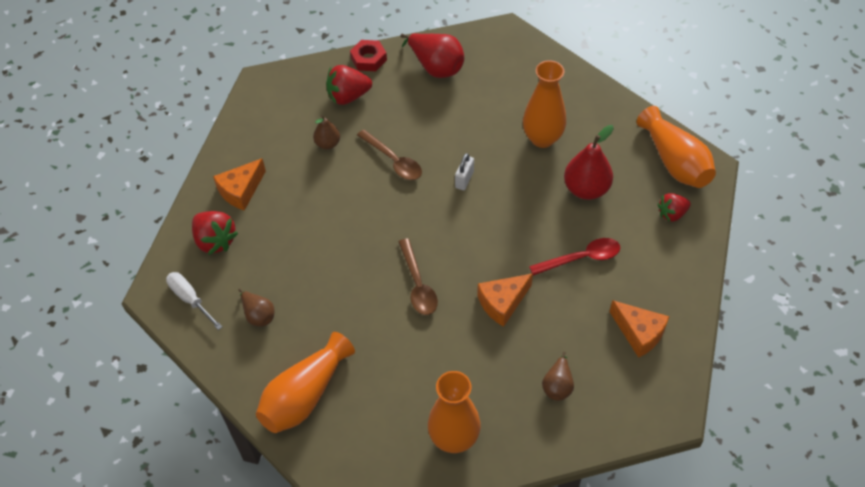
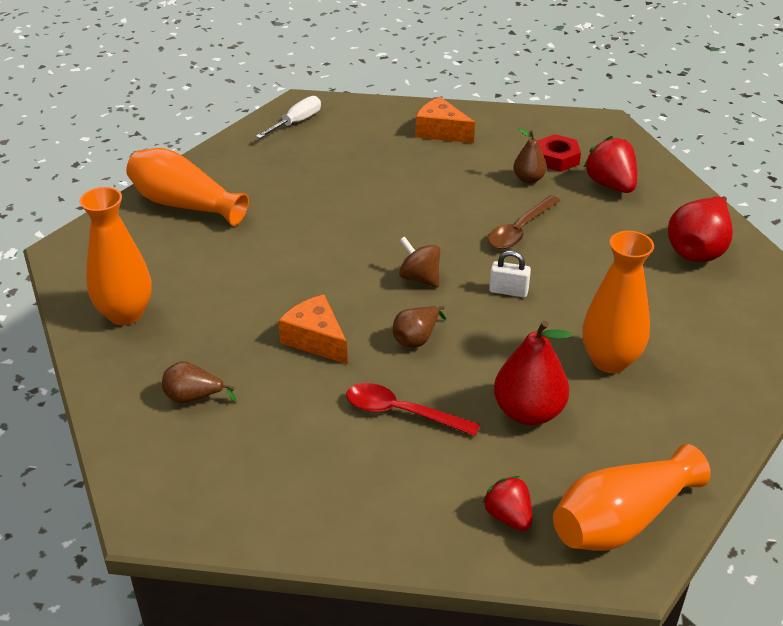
camera: 80 degrees right, 15 degrees down
(215, 241) = (371, 126): red strawberry -> none
(258, 315) = (281, 164): brown pear -> brown pear (416, 338)
(368, 59) = (683, 193): red nut -> red nut (557, 158)
(418, 285) = (334, 267): brown spoon -> none
(440, 230) = (419, 278): none -> brown spinning top
(582, 258) = (401, 412): red spoon -> red spoon turned 135 degrees clockwise
(639, 333) = (279, 479): orange cheese -> none

